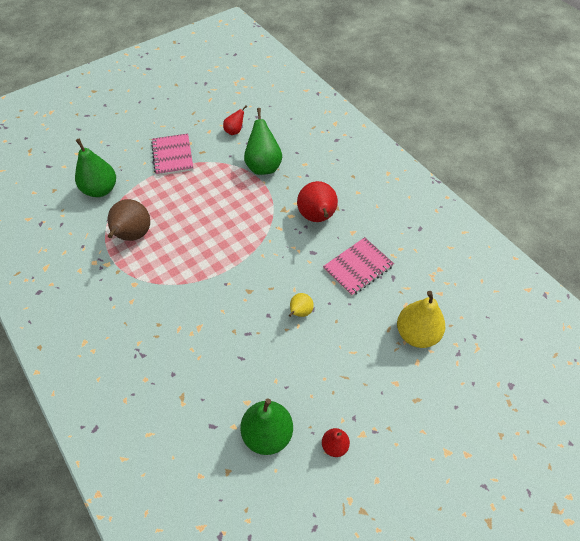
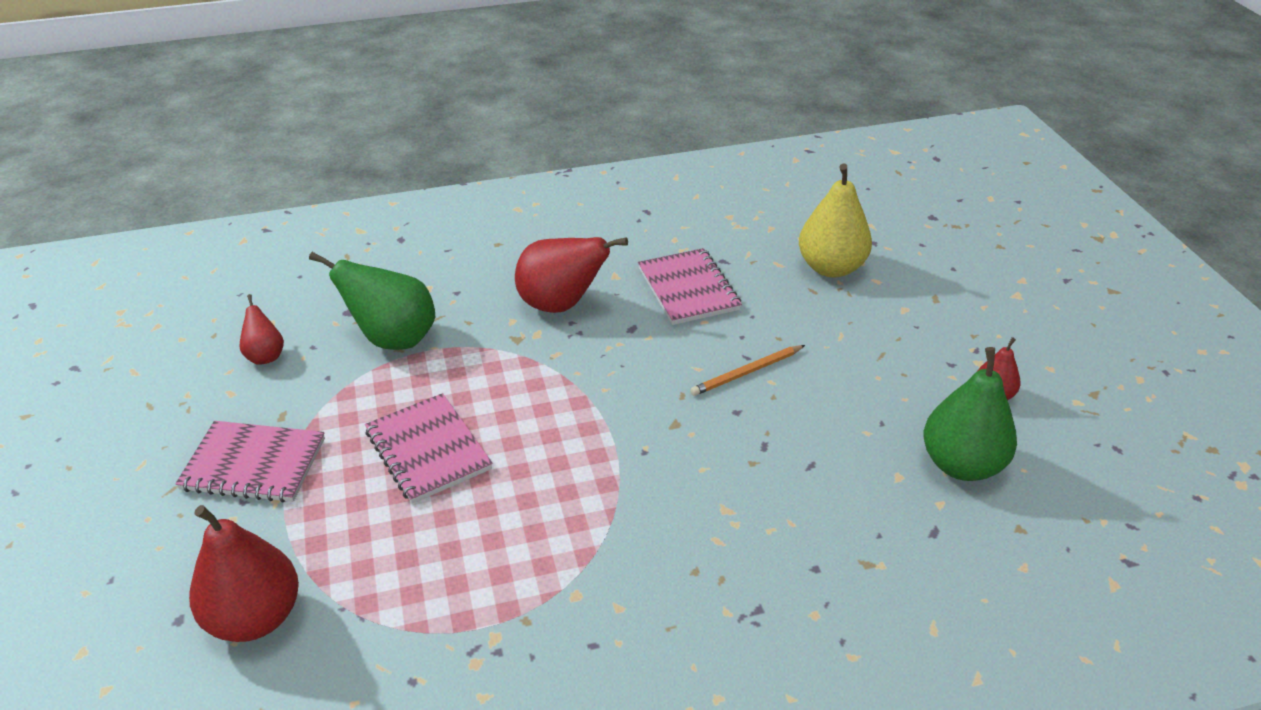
camera: 70 degrees left, 15 degrees down
(100, 190) = (255, 617): green pear -> red pear
(132, 236) = (441, 576): brown pear -> none
(199, 205) = (428, 450): none -> pink notebook
(300, 312) = (746, 372): yellow pear -> orange pencil

